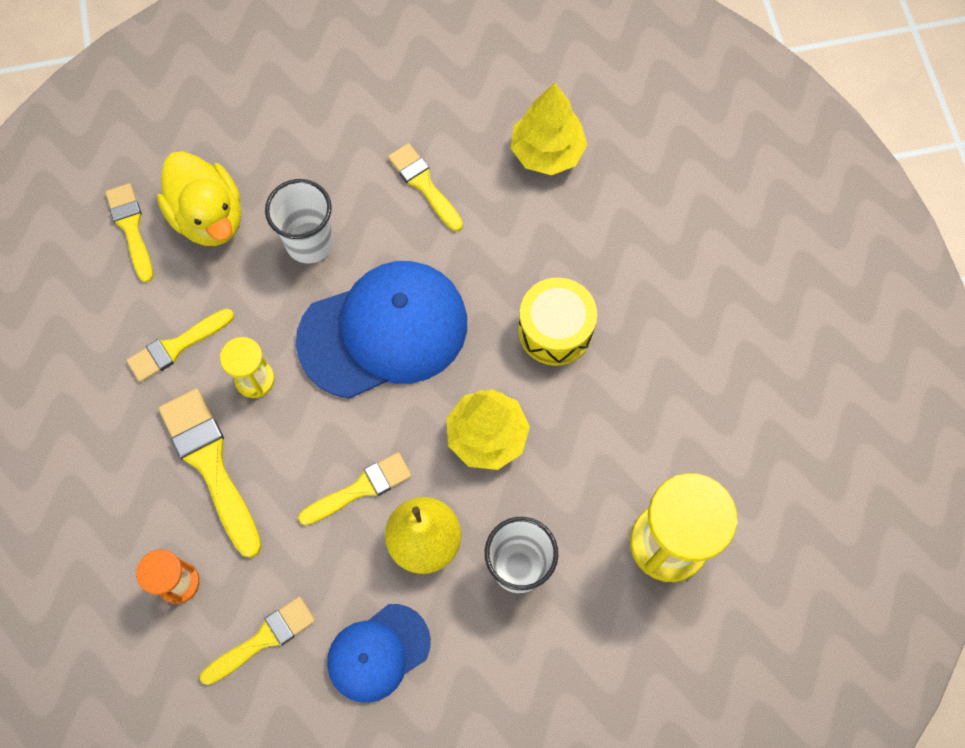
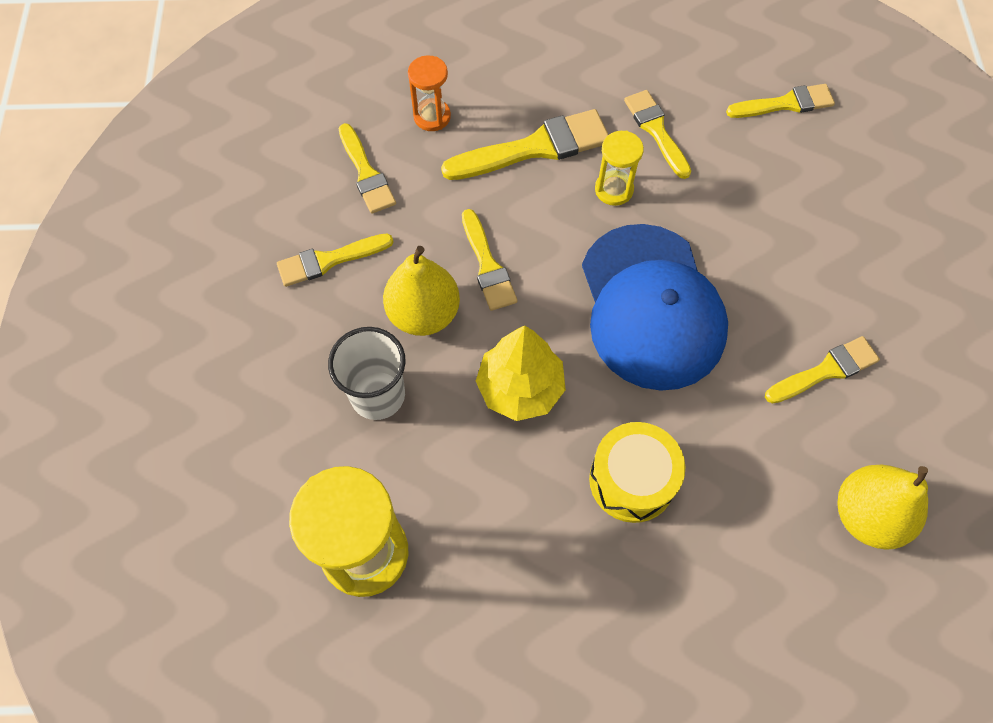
camera: 100 degrees right, 5 degrees down
(209, 217) = (794, 167): yellow duck -> none
(309, 242) = (760, 251): white cup -> none
(378, 652) = (329, 260): blue cap -> yellow brush
(547, 152) = (867, 515): yellow tree -> yellow pear

